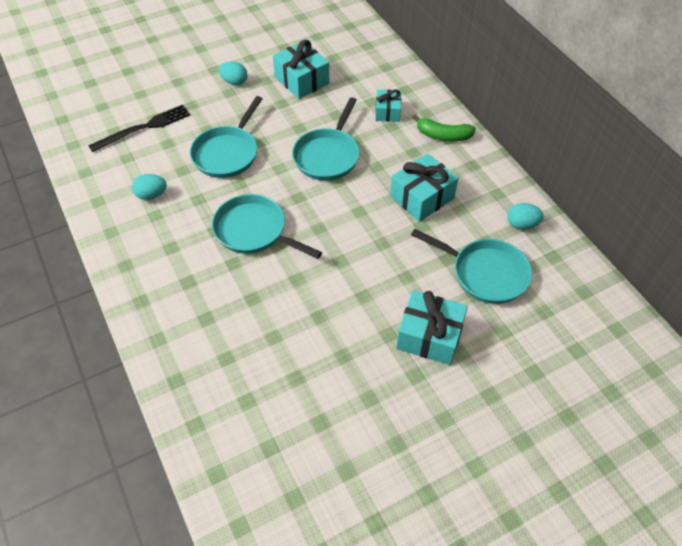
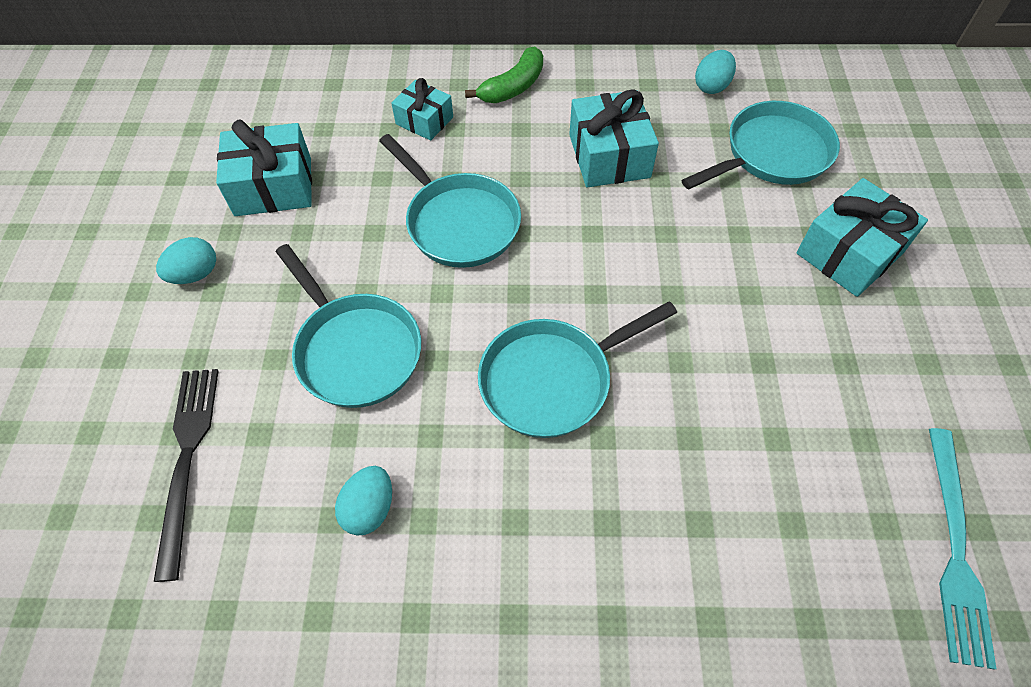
camera: 60 degrees left, 5 degrees up
(248, 437) = (955, 549): none -> turquoise fork

